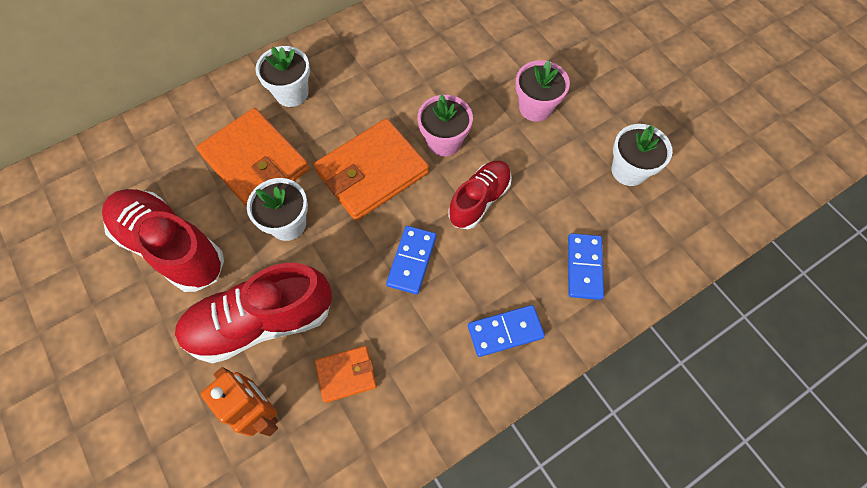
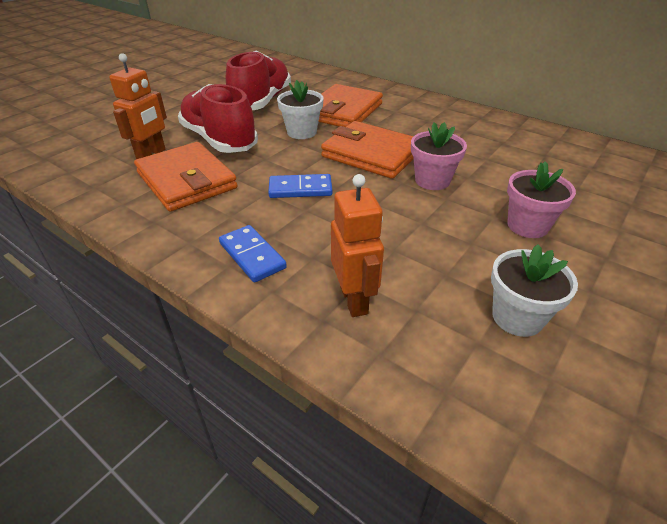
camera: 70 degrees right, 25 degrees down
(292, 93) = (412, 110): white flower pot -> none
(346, 374) = (186, 181): orange wallet -> orange wallet, size x1.97
(479, 200) = (386, 212): red shoe -> none
(584, 267) = (354, 300): blue domino -> orange robot

